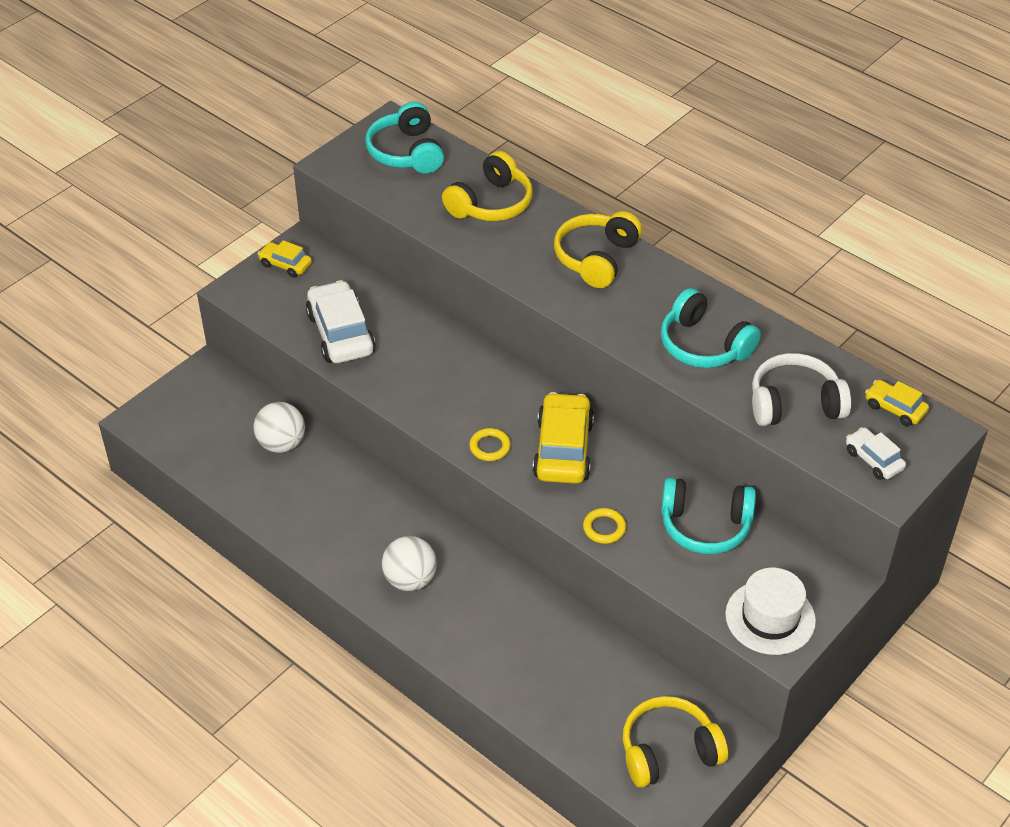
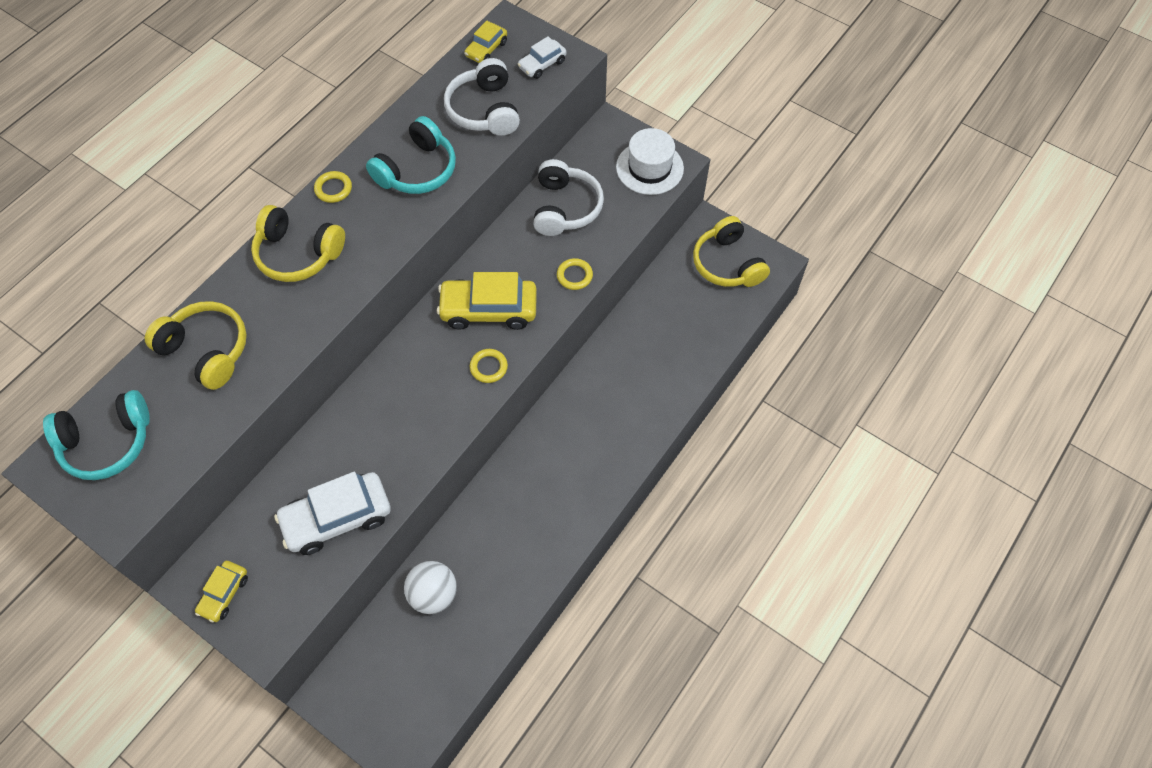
camera: 95 degrees left, 15 degrees up
(410, 580) = (590, 455): white ball -> none
(678, 281) = (333, 189): none -> yellow ring
(705, 526) = (565, 207): turquoise headphones -> white headphones

